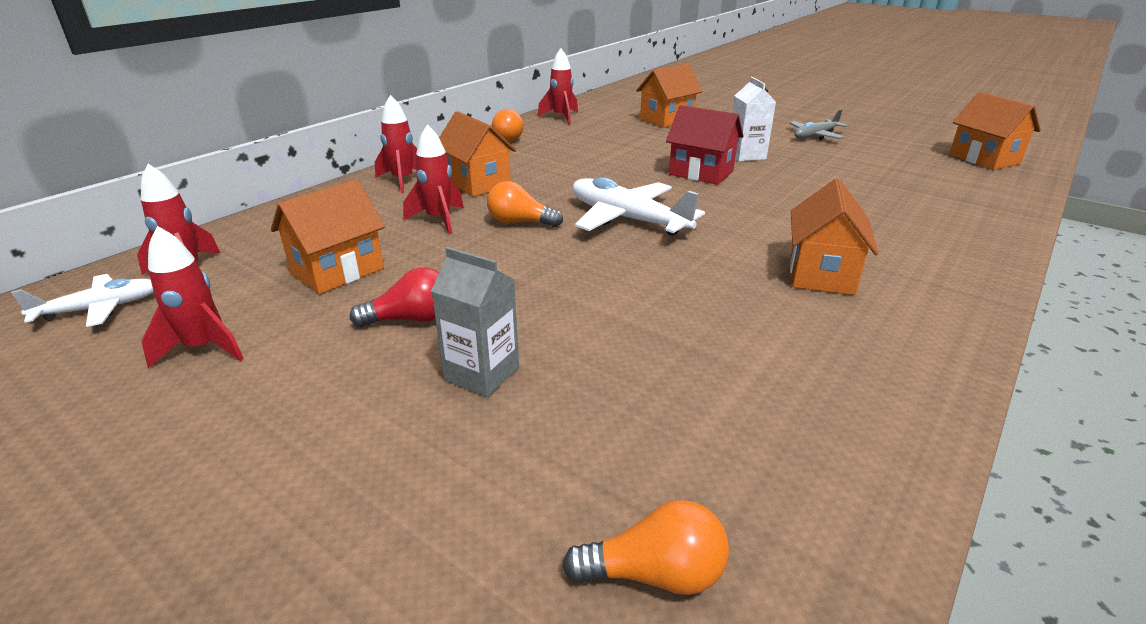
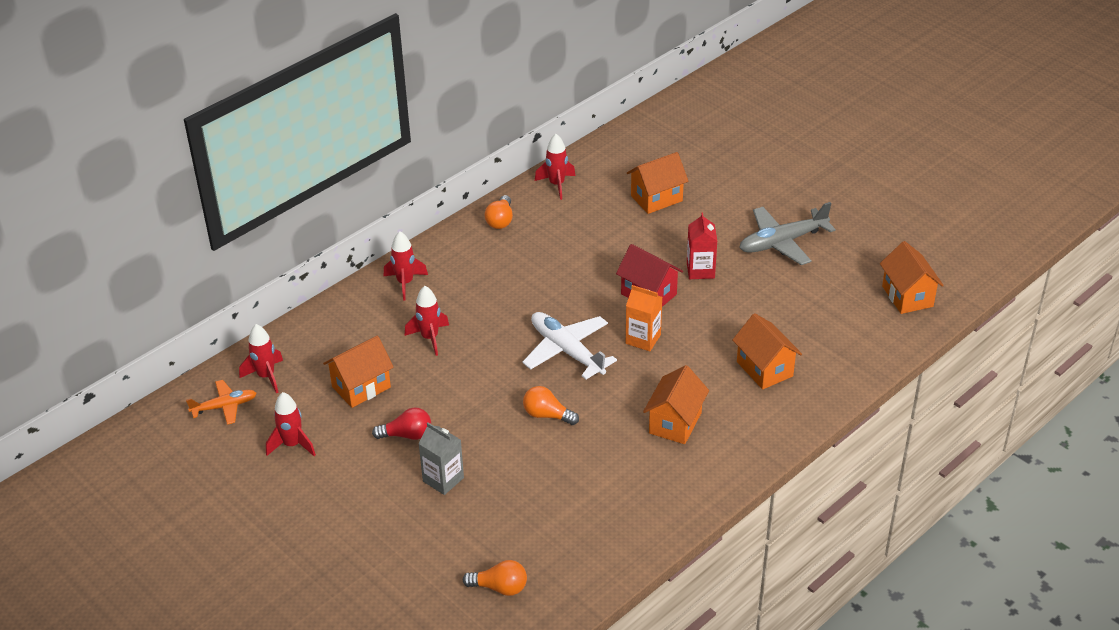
camera: 10 degrees right, 10 degrees up
(100, 309) = (224, 406): white plane -> orange plane
(477, 183) = (463, 292): orange house -> orange house (764, 369)
(520, 222) = (487, 347): orange light bulb -> orange light bulb (547, 415)
(718, 204) = (643, 339): none -> orange carton
(746, 155) = (700, 270): white carton -> red carton
(815, 136) = (782, 242): grey plane -> grey plane, size x1.66

